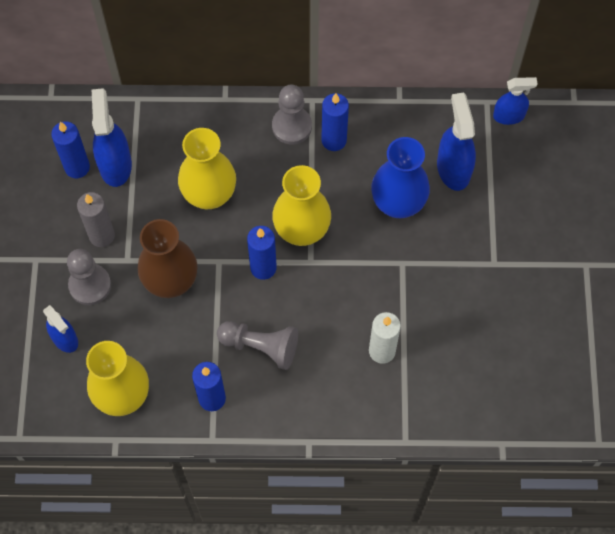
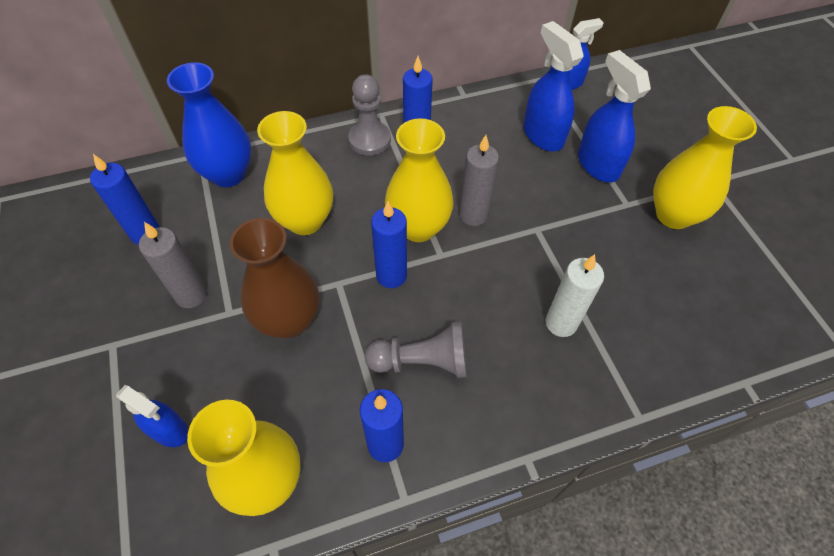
camera: 20 degrees left, 10 degrees down
(90, 285) = (189, 354): grey pawn -> none
(115, 164) = (190, 220): blue spray bottle -> blue spray bottle (597, 164)
(353, 233) = (473, 215): none -> grey candle
(398, 203) = (505, 177): blue vase -> blue vase (228, 174)
(529, 286) = (673, 215): none -> yellow vase

